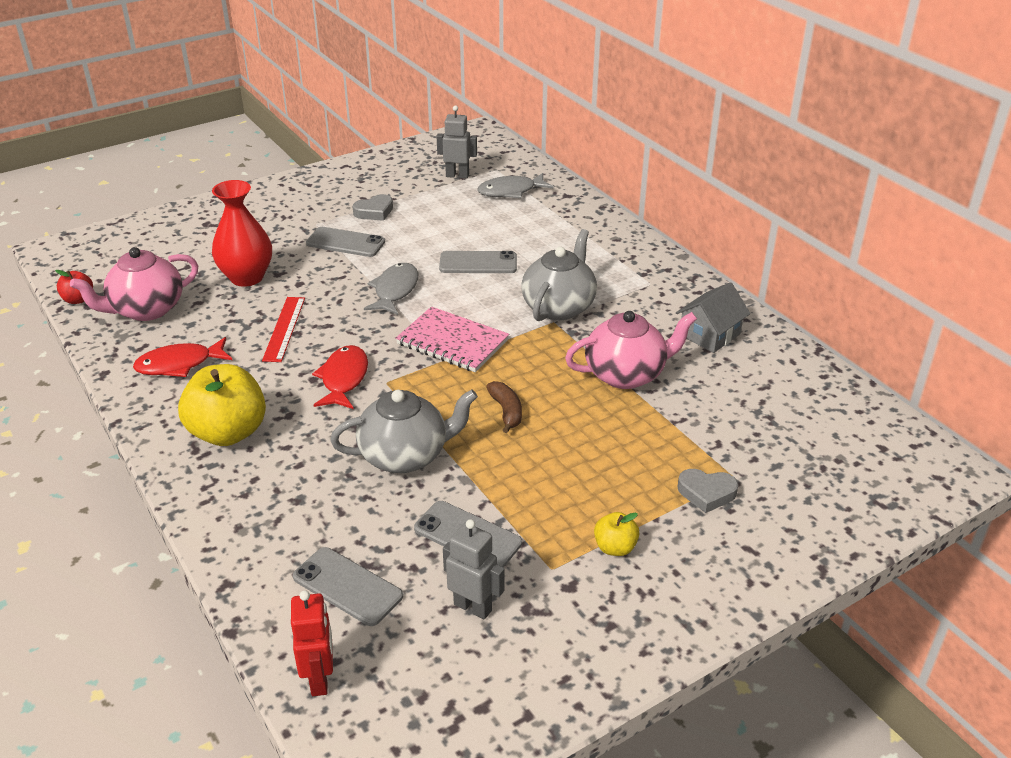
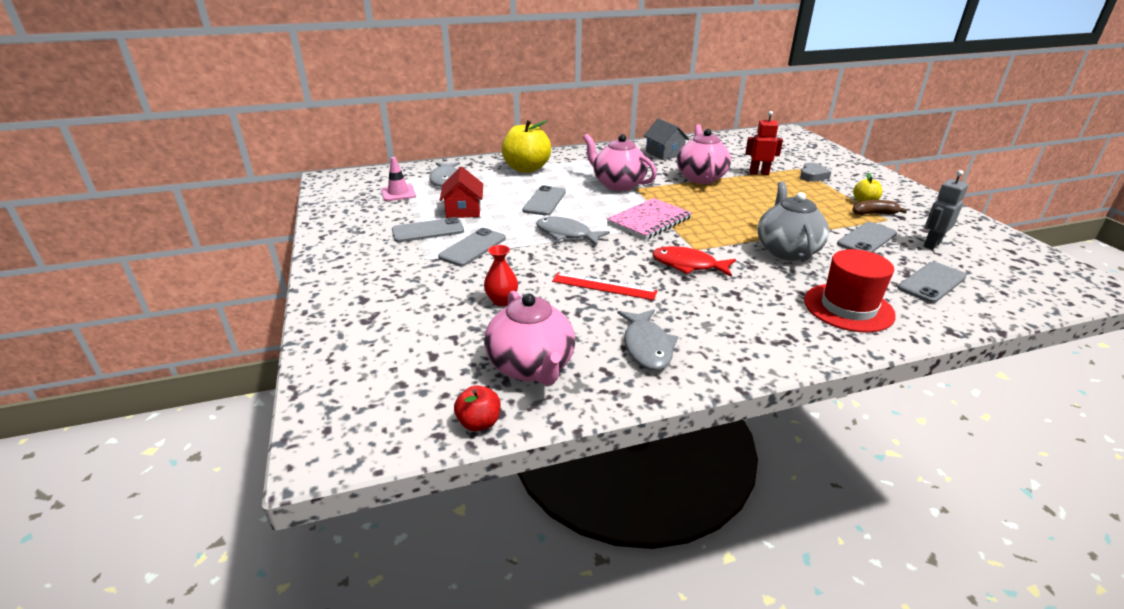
camera: 75 degrees left, 5 degrees down
(179, 364) = (647, 346): red fish -> grey fish
(228, 432) = (759, 322): yellow apple -> yellow apple (526, 169)
(247, 277) = (501, 300): red vase -> red vase, size x0.55
(269, 501) = (848, 307): none -> red hat
(320, 679) = (1024, 299): red robot -> red robot (758, 173)
(374, 212) = (428, 231): grey heart -> grey phone
(431, 220) = (463, 210): none -> red house
(457, 175) = (398, 193): grey robot -> pink traffic cone
(506, 411) = (736, 213): brown banana -> brown banana (874, 213)
(559, 307) = (618, 184): grey teapot -> pink teapot

